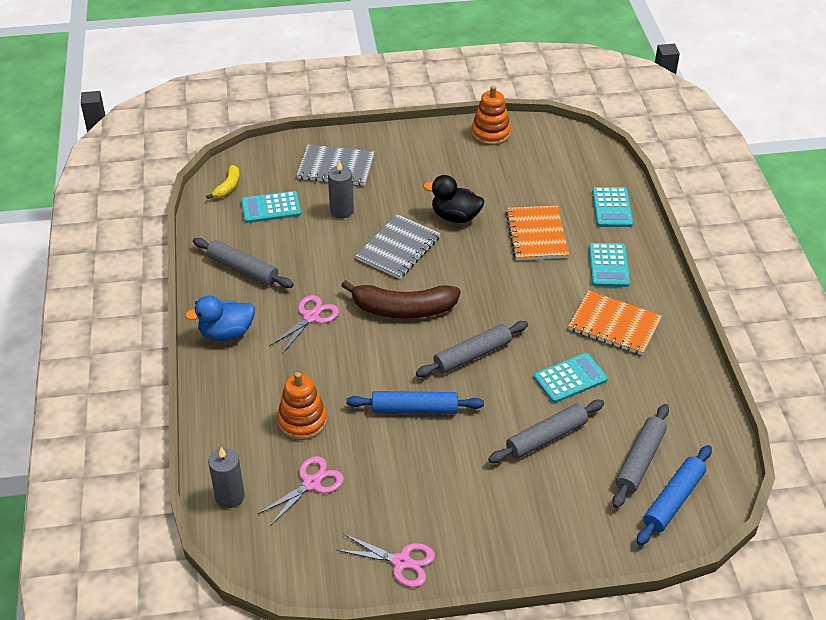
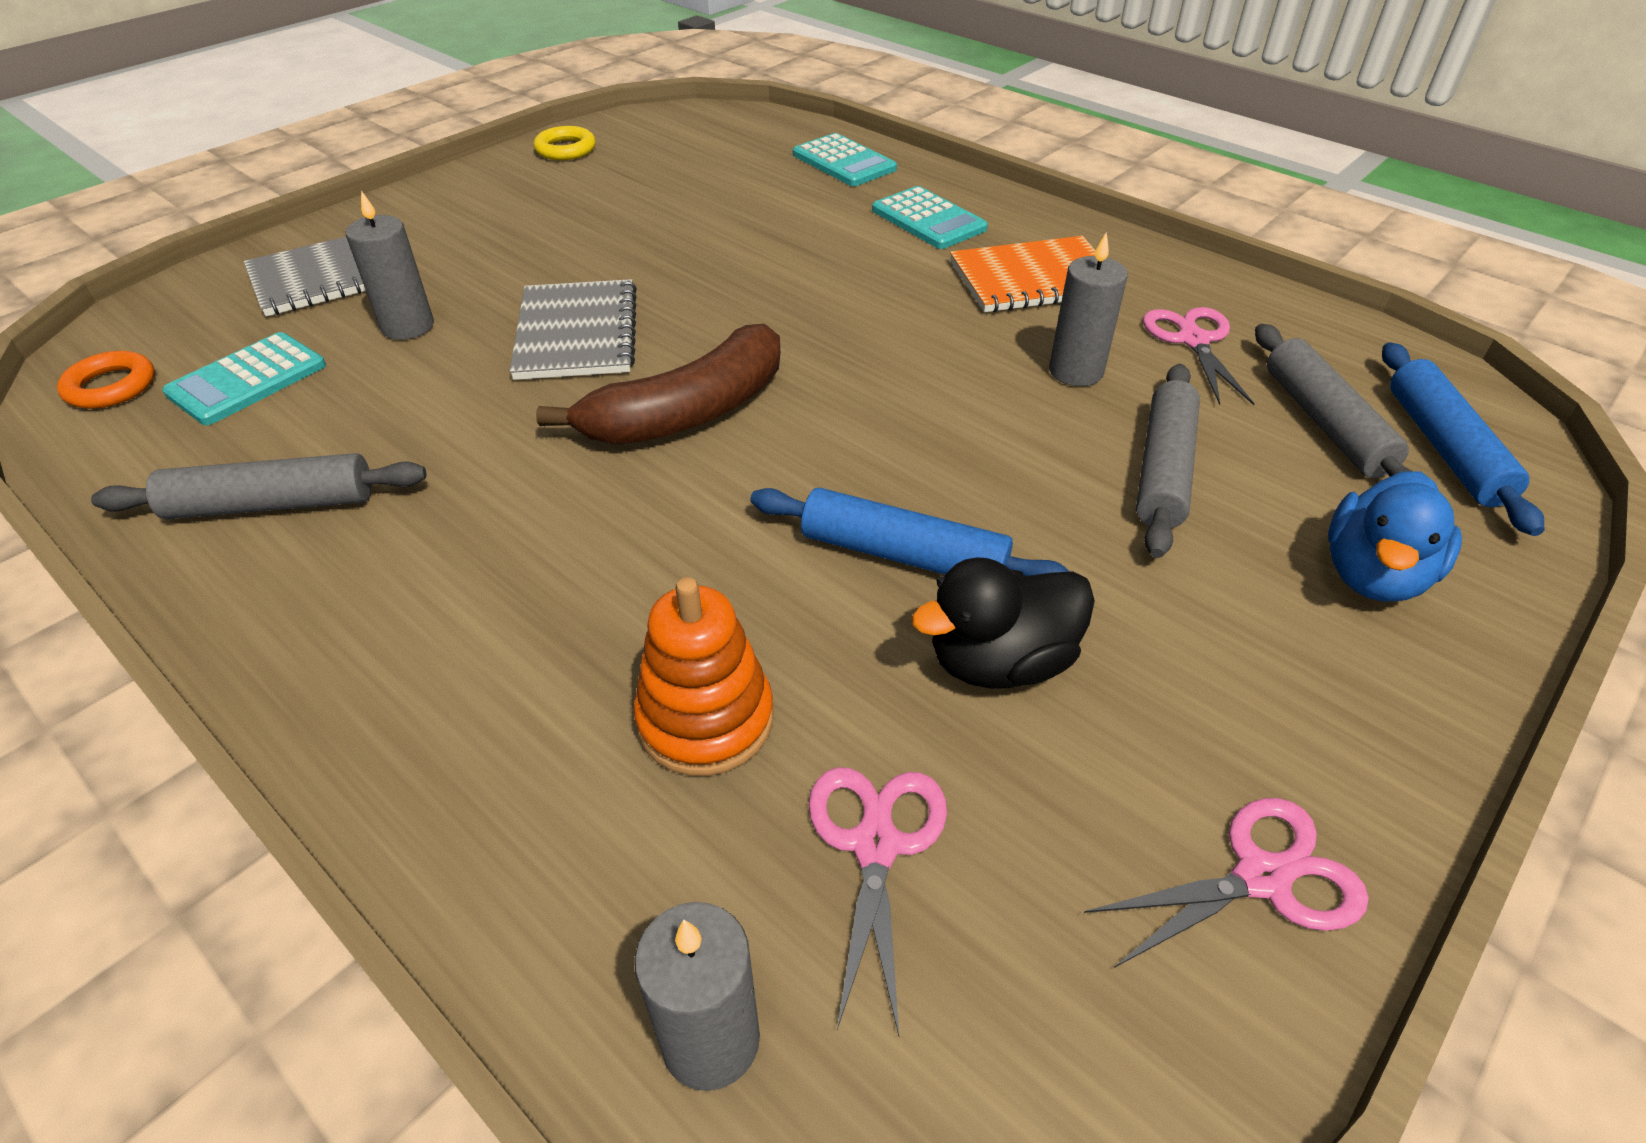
camera: 40 degrees left, 0 degrees up
(226, 333) = (338, 644): blue duck -> blue duck (1372, 575)
(228, 187) = (111, 387): yellow banana -> orange ring
(311, 317) = (517, 512): pink scissors -> pink scissors (1193, 340)
(415, 409) = (903, 555): blue rolling pin -> blue rolling pin turned 60 degrees clockwise
(455, 217) = (628, 256): black duck -> black duck (1000, 662)
(472, 355) = (890, 418): grey rolling pin -> none
(490, 133) = (565, 149): orange stacking toy -> yellow ring
(537, 235) = (782, 227): orange notebook -> none
(570, 378) = (1076, 371): turquoise calculator -> grey candle

